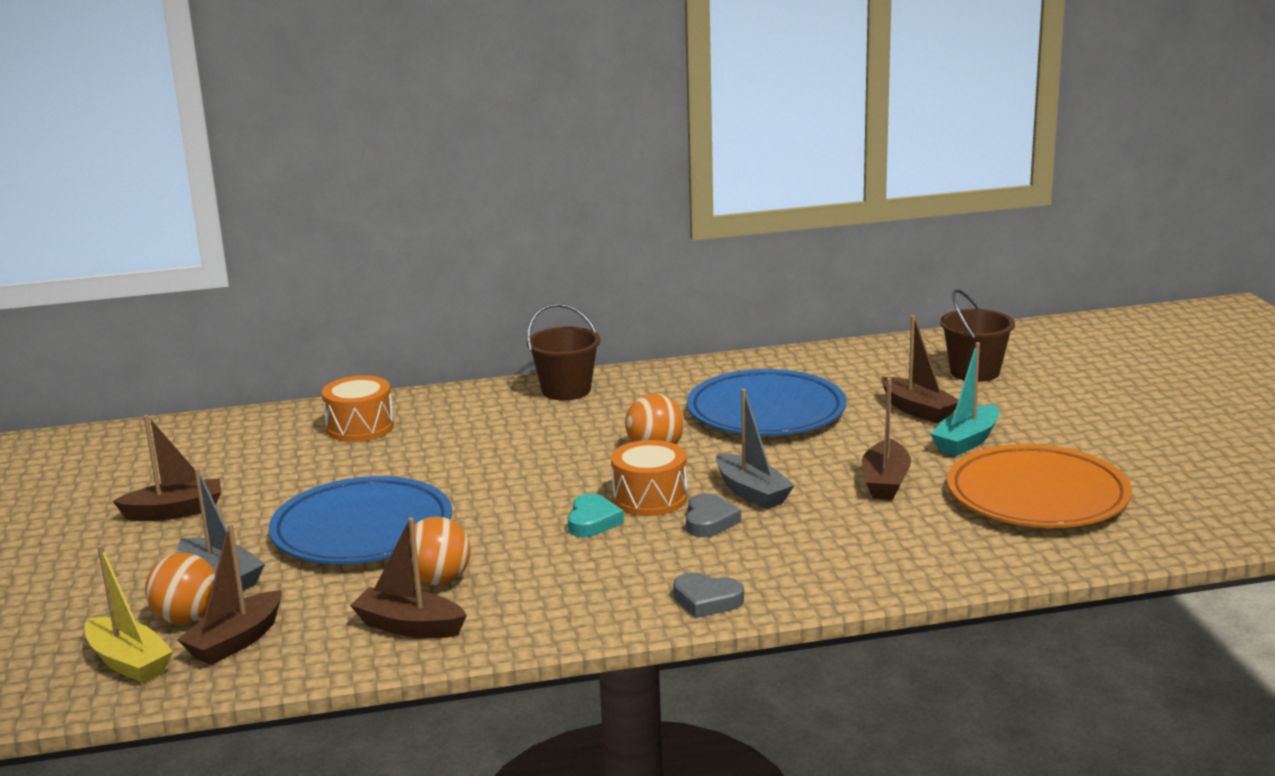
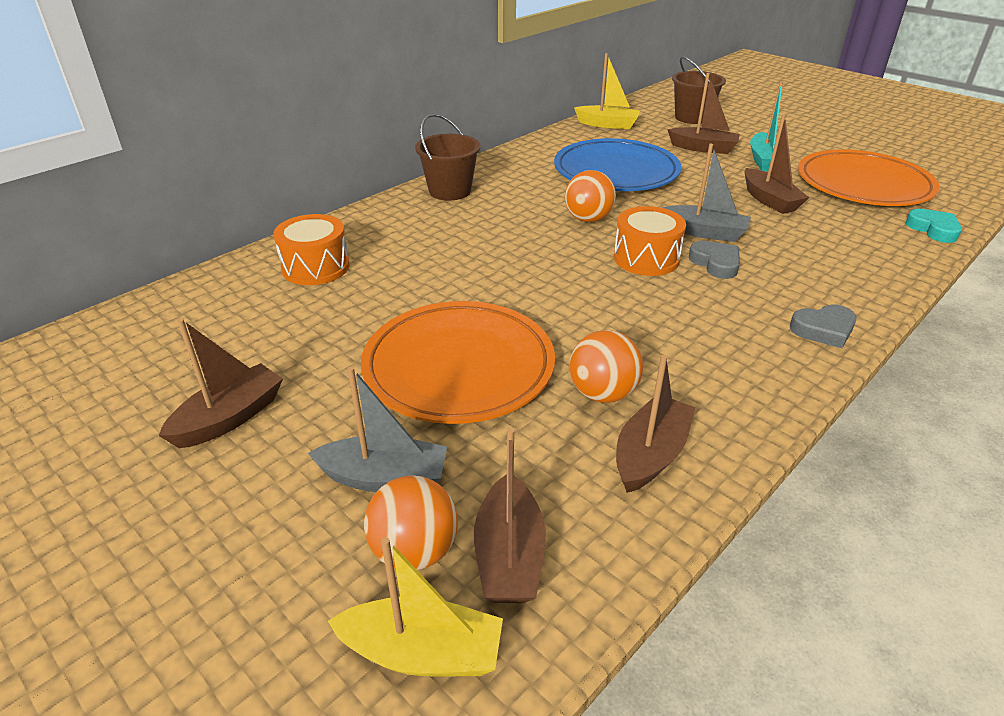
camera: 35 degrees left, 15 degrees up
(362, 530) = (459, 367): blue plate -> orange plate
(409, 626) = (650, 454): brown boat -> brown boat turned 135 degrees clockwise
(592, 521) = (637, 291): turquoise heart -> turquoise heart (933, 229)
(851, 358) = (607, 124): none -> yellow boat

